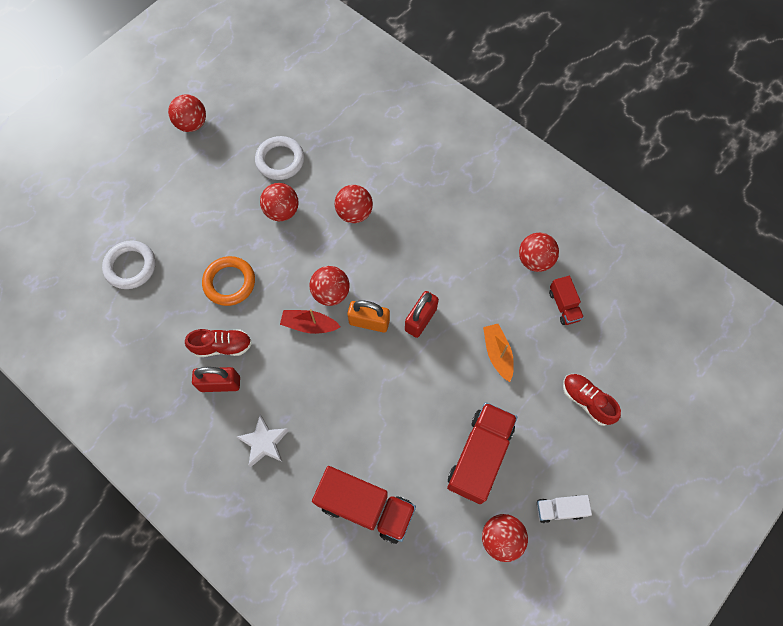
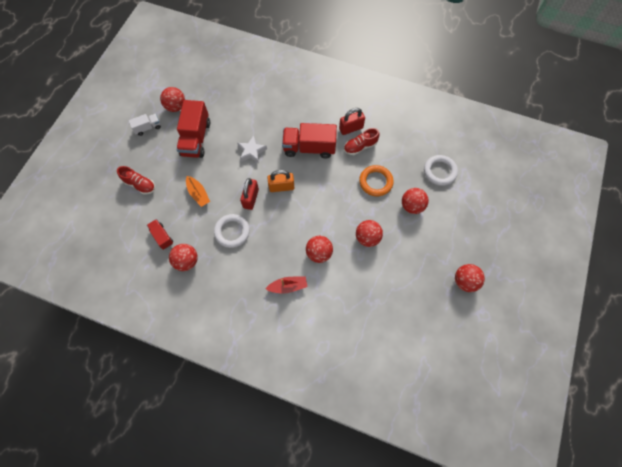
camera: 160 degrees right, 0 degrees up
(264, 442) = (313, 109): white star -> white star (251, 151)
(280, 160) = (387, 275): white ring -> white ring (232, 232)
(309, 325) = (316, 174): red boat -> red boat (288, 286)
(331, 293) = (311, 196): red ball -> red ball (412, 206)
(365, 507) = (249, 99): red truck -> red truck (309, 148)

